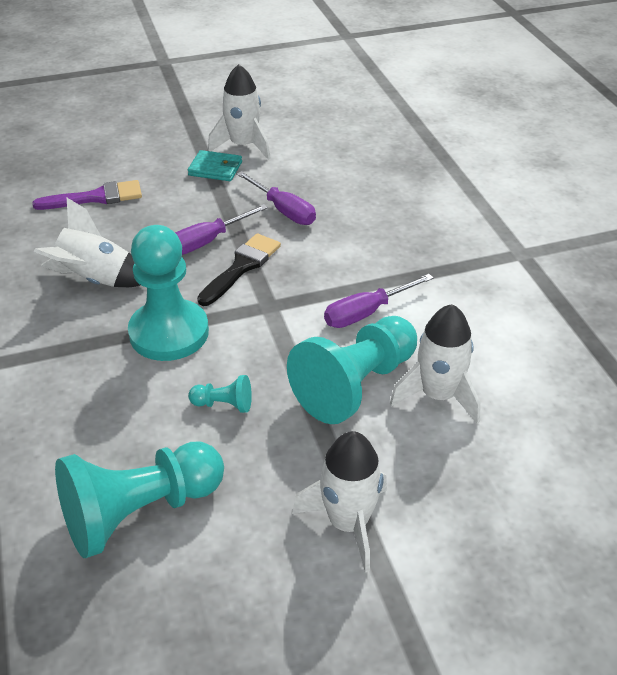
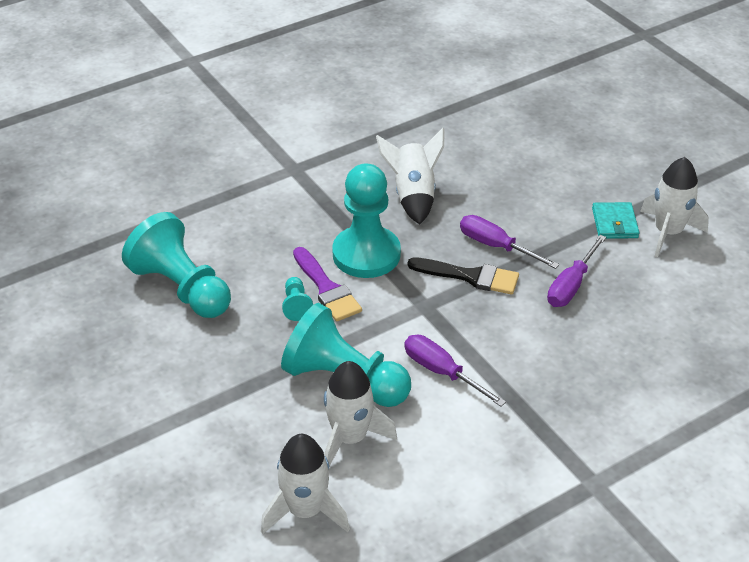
camera: 75 degrees right, 0 degrees up
(96, 197) = (525, 163): purple brush -> purple brush (327, 288)
(348, 523) = (196, 401): white rocket -> white rocket (305, 510)

